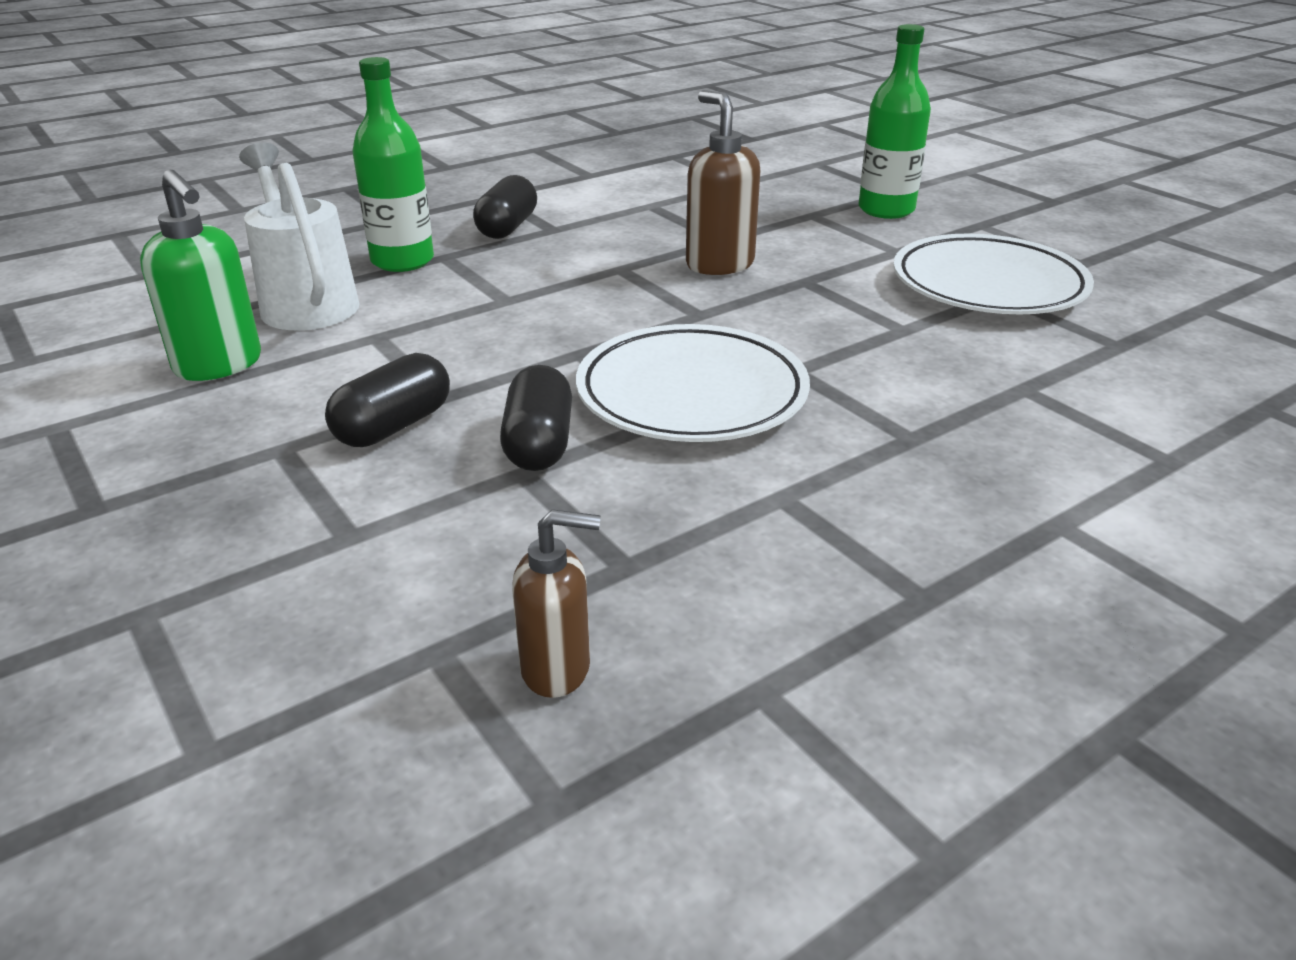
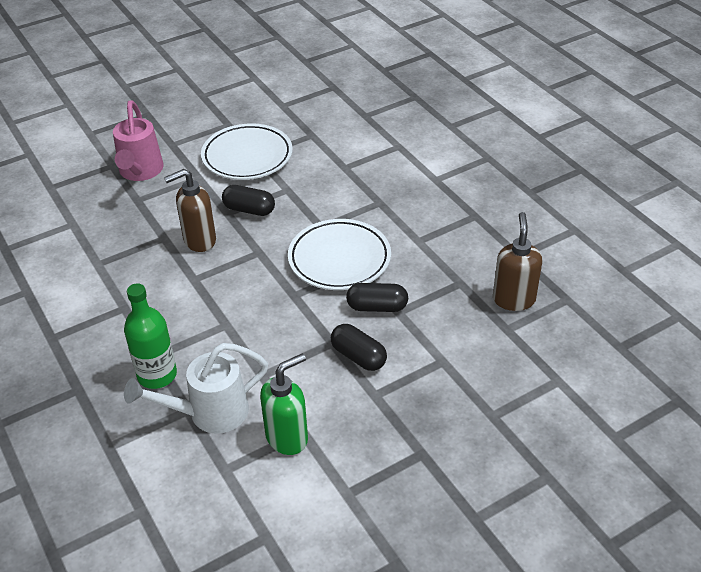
camera: 85 degrees left, 10 degrees up
(507, 227) = (115, 328): black capsule -> black capsule (249, 210)
(557, 669) = (513, 299): brown soap dispenser -> brown soap dispenser, size x1.52
(886, 210) = (140, 172): green bottle -> pink watering can

